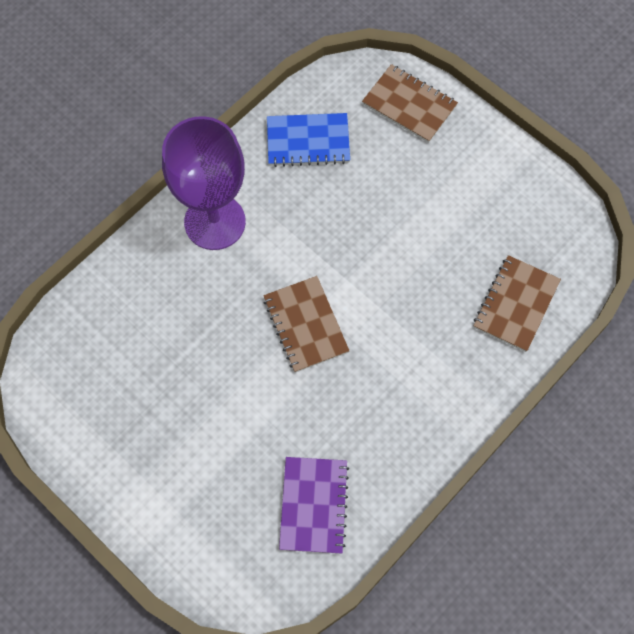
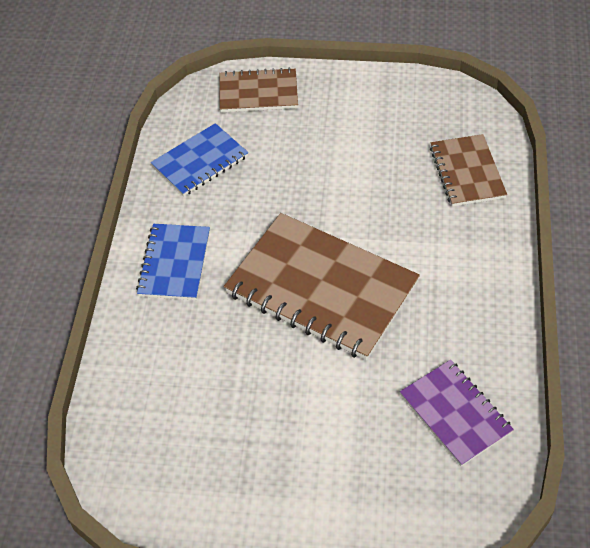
camera: 35 degrees left, 15 degrees down
(215, 222) = (174, 263): purple goblet -> blue notebook
(305, 325) = (321, 288): brown notebook -> brown notebook, size x1.81

